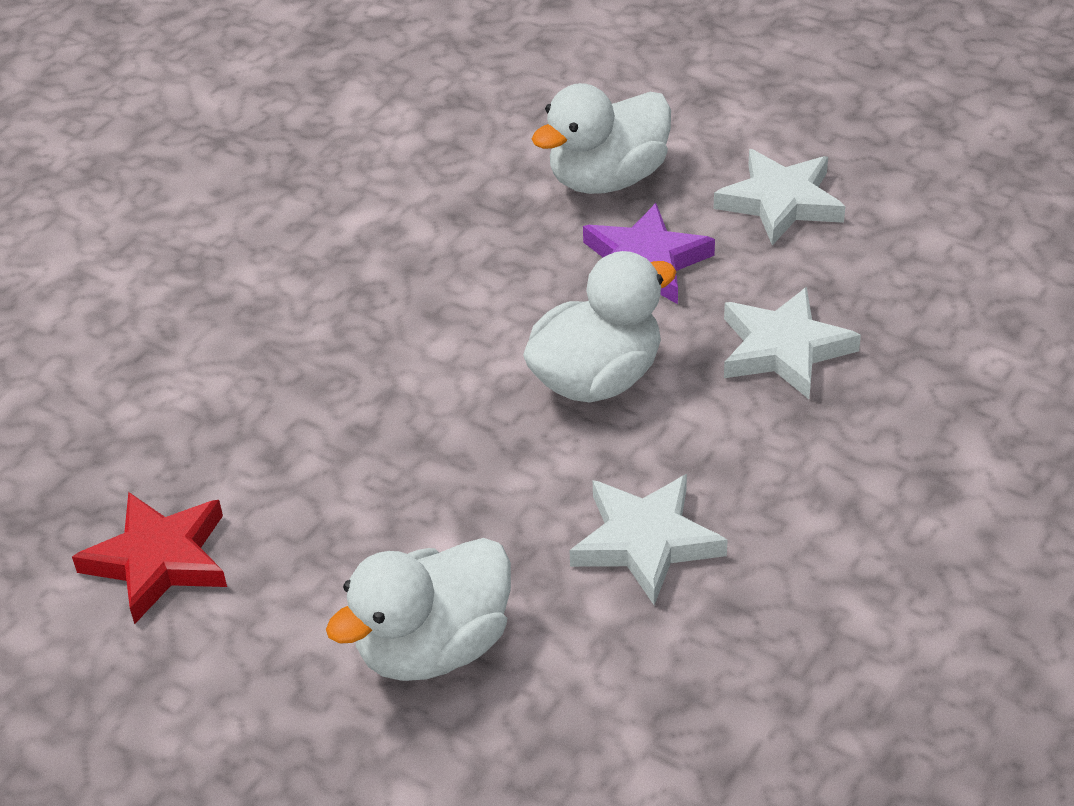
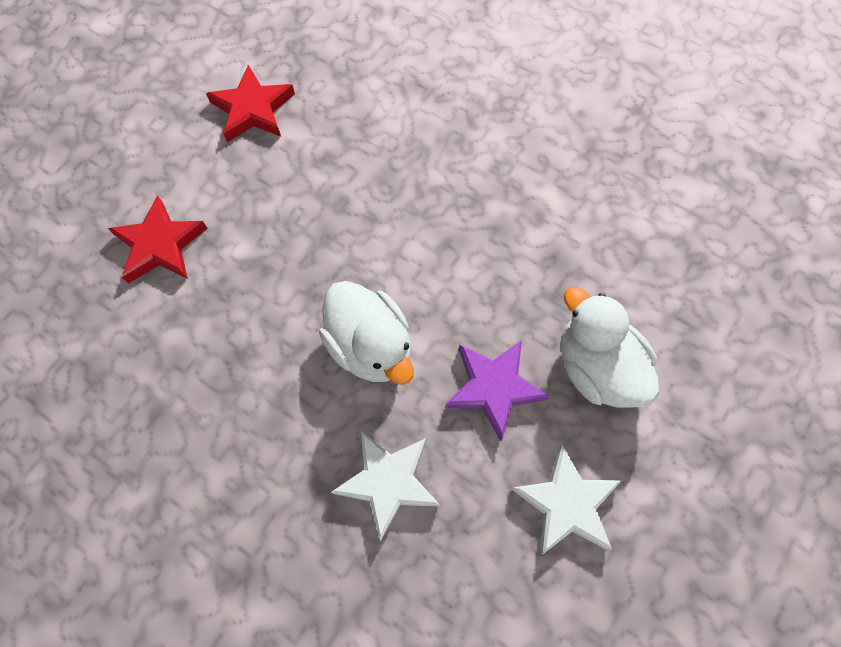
camera: 90 degrees right, 25 degrees up
(433, 648) = (160, 245): white duck -> red star
(645, 541) = (217, 367): white star -> none

